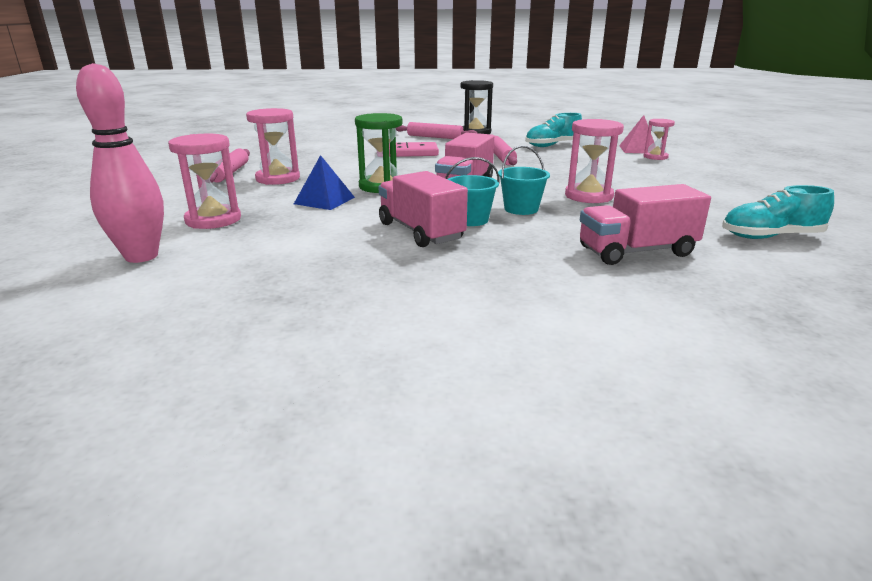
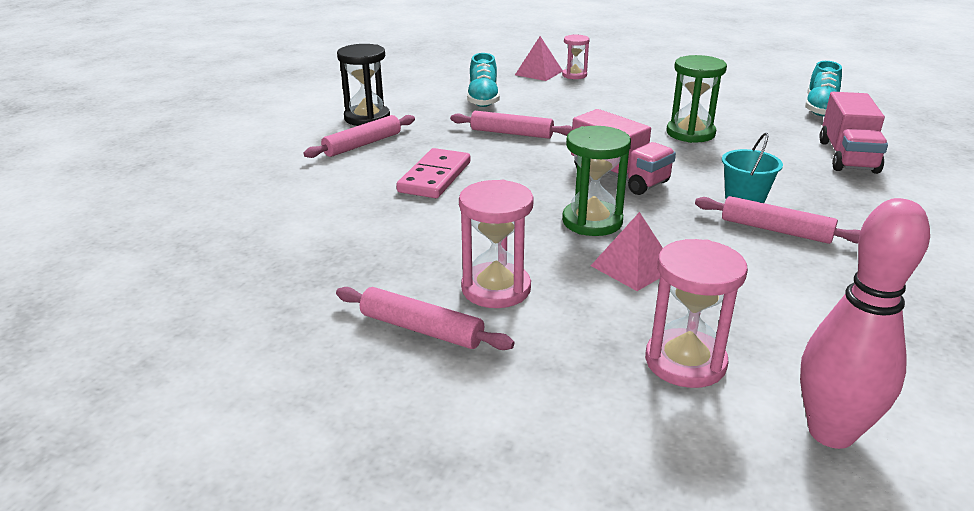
camera: 65 degrees left, 5 degrees up
(324, 200) = (633, 267): blue pyramid -> pink pyramid
(420, 232) = (775, 230): pink truck -> pink rolling pin
(521, 209) = (718, 169): turquoise bucket -> none
(588, 196) = (690, 133): pink hourglass -> green hourglass

